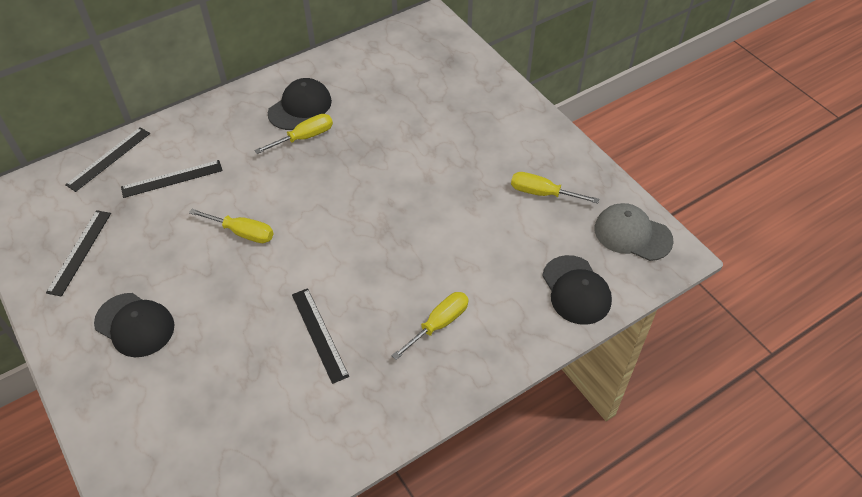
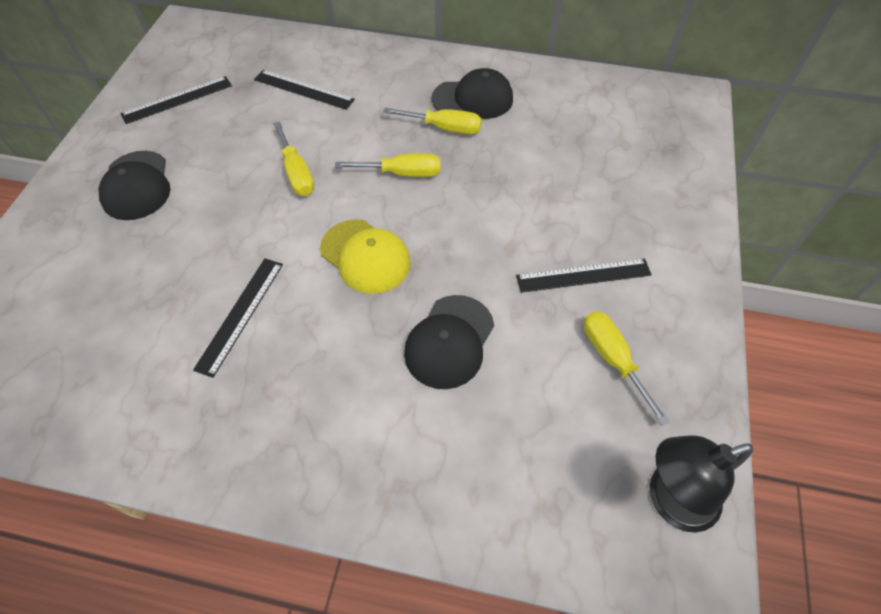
camera: 45 degrees right, 5 degrees up
(108, 159) = (282, 43): black ruler -> black ruler (583, 275)
(352, 245) = (365, 256): none -> yellow cap
(439, 324) = (345, 403): yellow screwdriver -> yellow screwdriver (402, 173)
(576, 290) = (524, 503): black cap -> black cap (449, 341)
(632, 234) = (670, 500): grey cap -> black lamp

